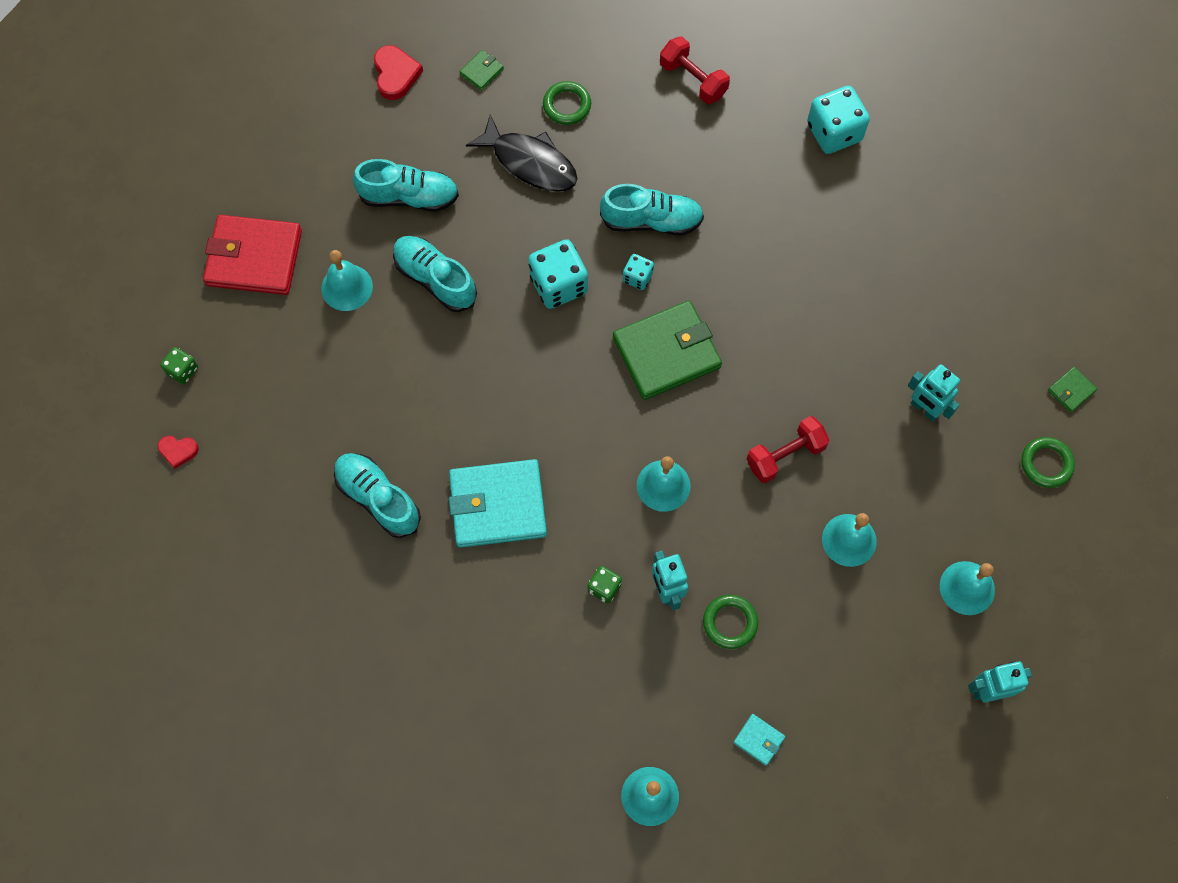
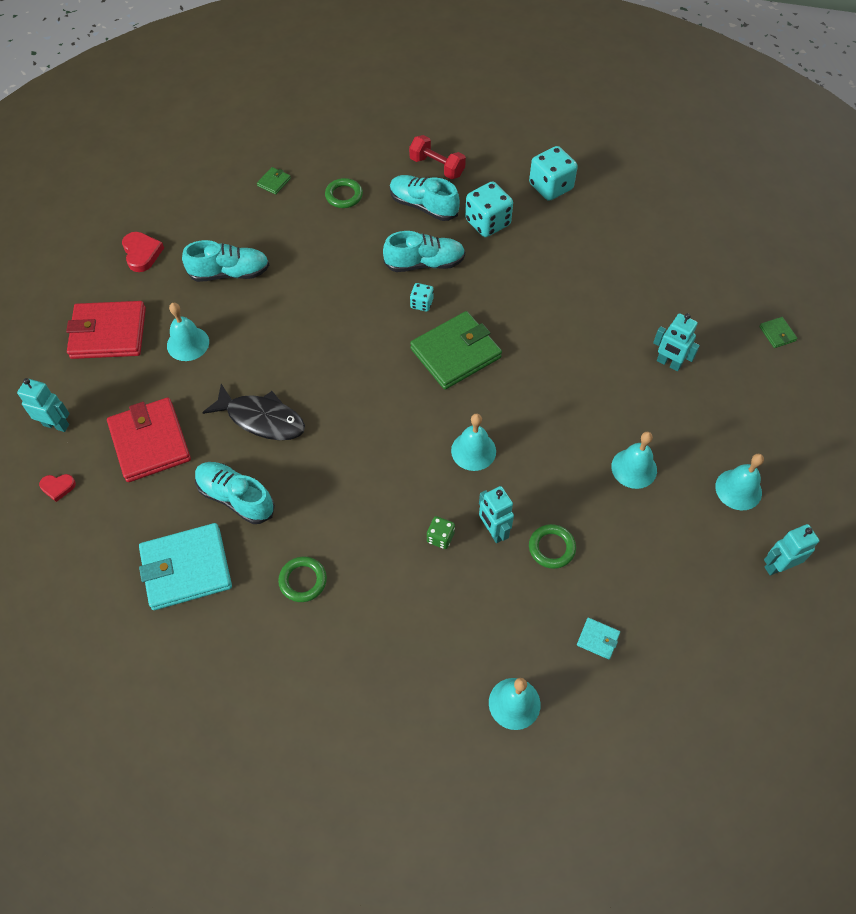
camera: 10 degrees left, 10 degrees down
(182, 370) = (56, 424): green dice -> turquoise robot
(288, 411) = (150, 442): none -> red wallet
(396, 74) = (207, 193): red heart -> red heart (142, 253)
(435, 279) = (259, 327): turquoise shoe -> turquoise shoe (423, 206)
(498, 505) = (338, 487): turquoise wallet -> turquoise wallet (186, 568)
(530, 162) = (322, 237): black fish -> black fish (261, 419)
(558, 285) = (360, 317): turquoise dice -> turquoise dice (487, 223)
(785, 455) = (567, 413): red dumbbell -> none
(1046, 464) = (774, 388): green ring -> green ring (303, 581)
(1071, 390) = (777, 334): green wallet -> green wallet turned 60 degrees counterclockwise

